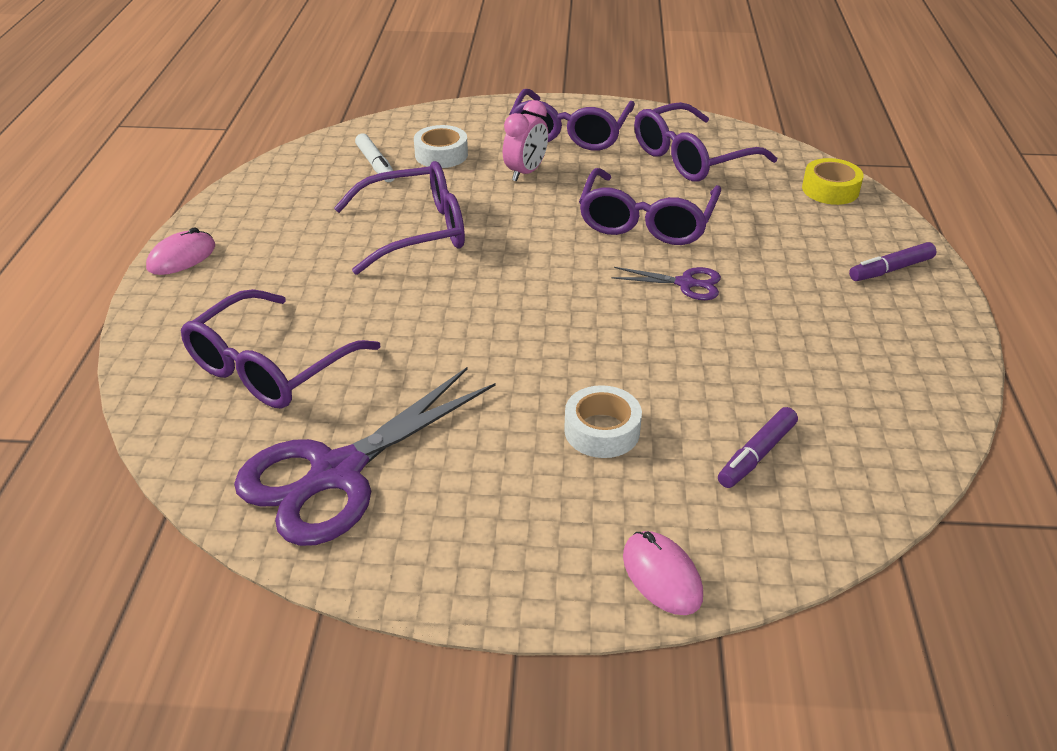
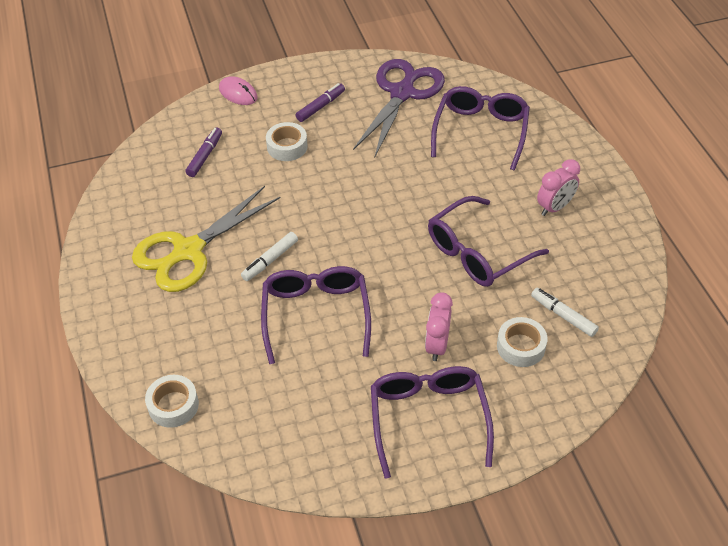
camera: 160 degrees right, 10 degrees up
(181, 257) = (607, 184): pink mouse -> none
(276, 250) = (554, 207): none -> pink clock
(685, 283) = (270, 260): purple scissors -> white marker
(691, 158) = (304, 414): purple glasses -> none
(801, 321) = (188, 251): none -> yellow scissors
(830, 190) = (173, 405): yellow tape -> white tape
(890, 269) = (126, 318): purple marker -> purple marker (321, 106)

